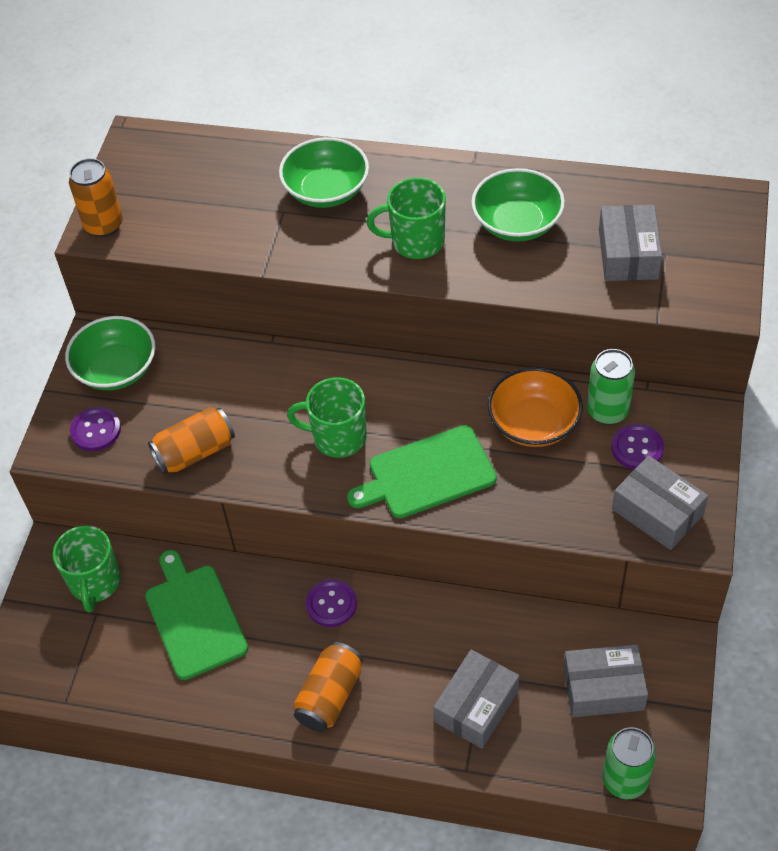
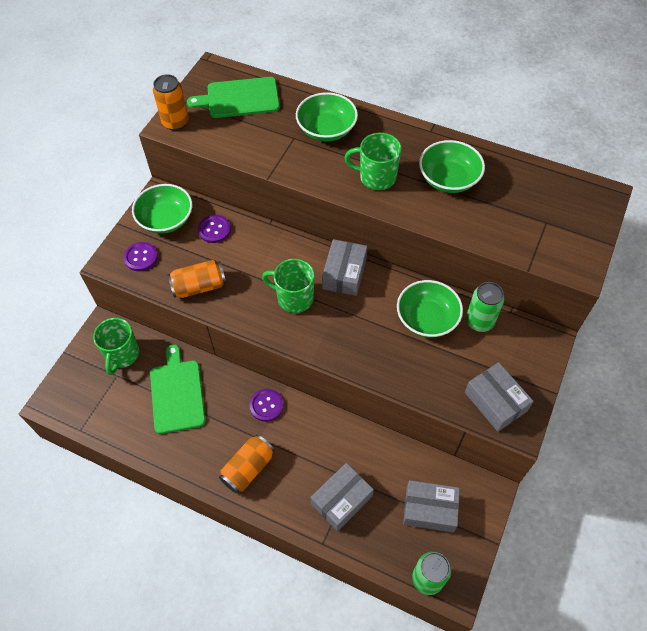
camera: 10 degrees right, 5 degrees up
(427, 474) = (346, 337): green cutting board -> green cutting board (239, 98)
(534, 423) = (427, 318): orange bowl -> green bowl
(628, 254) = (520, 217): grey box -> grey box (344, 273)
(637, 448) = (493, 352): purple button -> purple button (214, 230)

